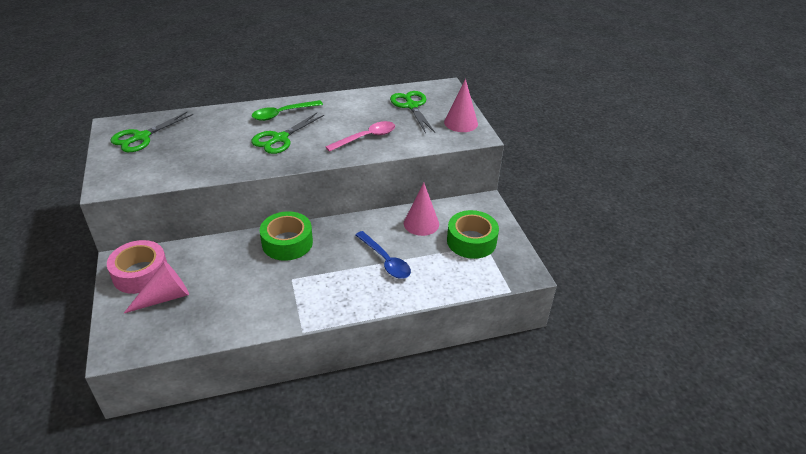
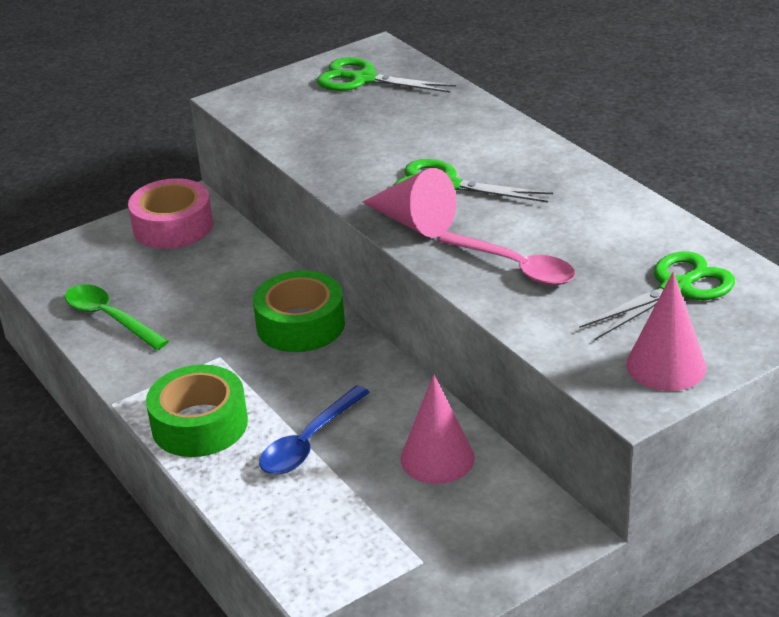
camera: 75 degrees right, 5 degrees down
(165, 297) = (136, 262): pink cone -> pink cone (414, 222)
(282, 114) = (522, 164): green spoon -> green spoon (109, 318)
(471, 241) = (422, 539): green tape -> green tape (199, 424)

